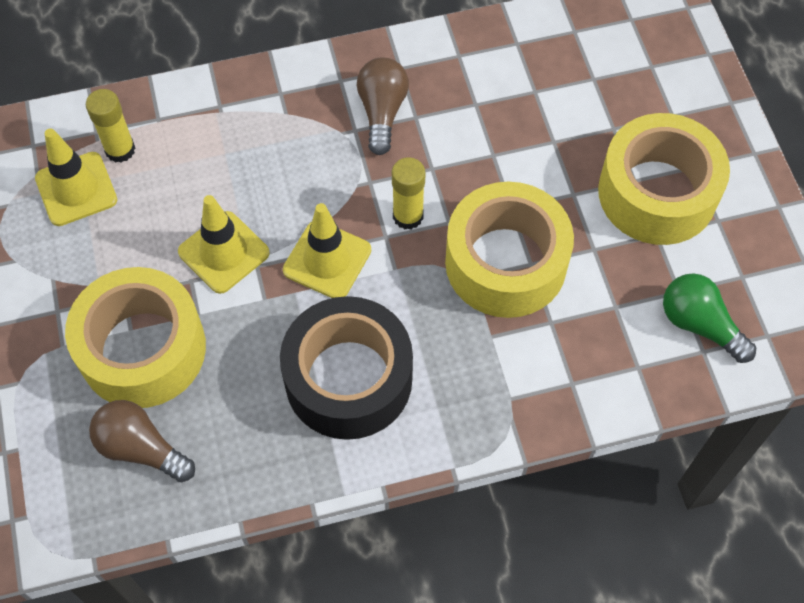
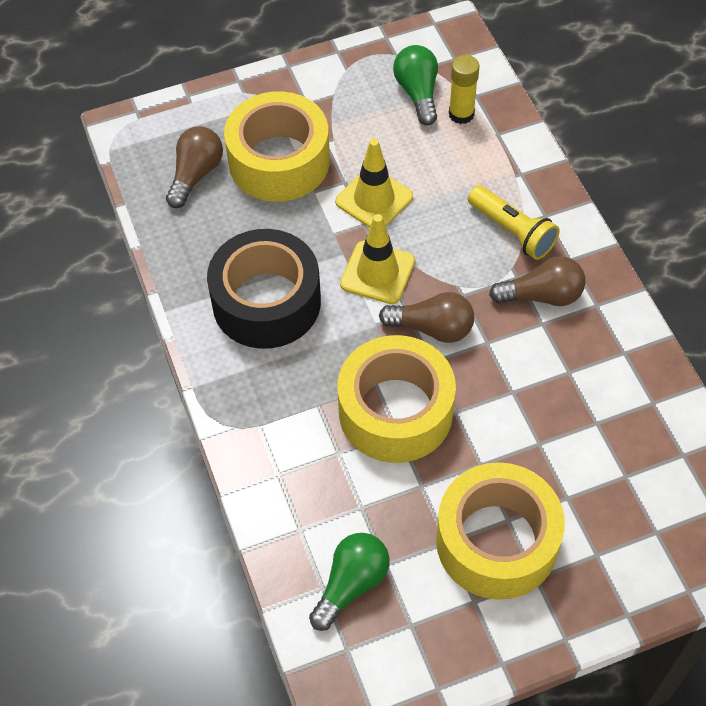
camera: 85 degrees right, 5 degrees down
(76, 189) = (418, 93): yellow traffic cone -> green light bulb
(295, 125) = (512, 231): none -> yellow flashlight
(408, 216) = (432, 328): yellow glue stick -> brown light bulb

